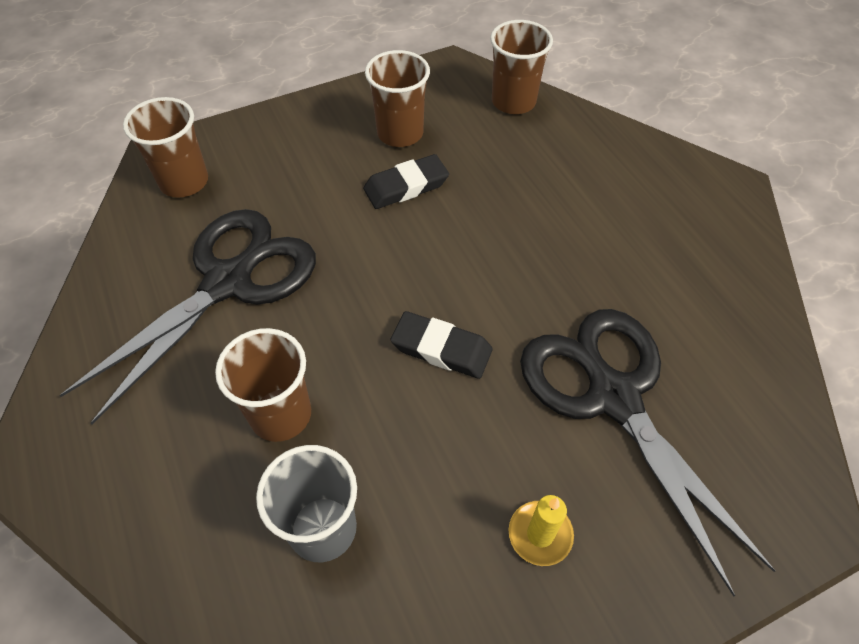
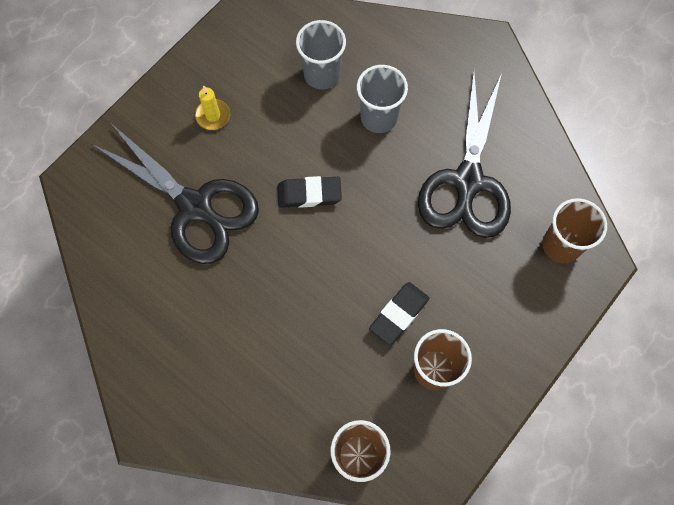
camera: 155 degrees right, 15 degrees up
(281, 414) = (379, 117): brown cup -> grey cup

